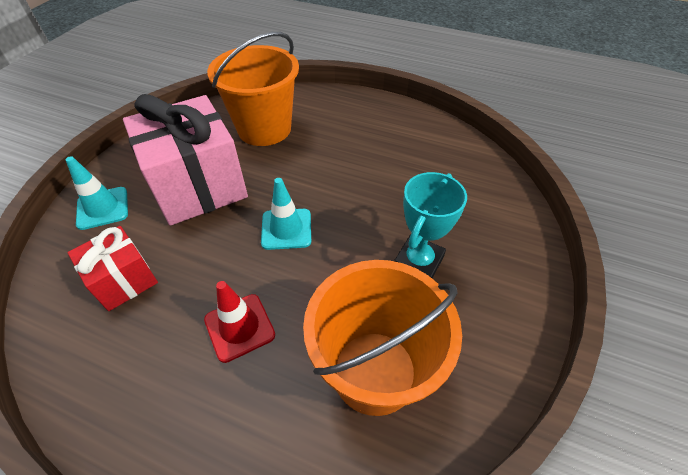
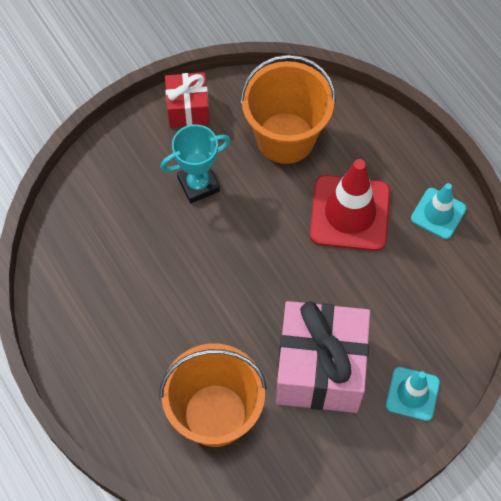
camera: 145 degrees left, 15 degrees up
(124, 280) = (415, 300): red gift -> red gift (188, 109)
(239, 327) = (350, 213): red traffic cone -> red traffic cone, size x1.72
(286, 229) = (272, 272): turquoise traffic cone -> turquoise traffic cone (438, 213)

